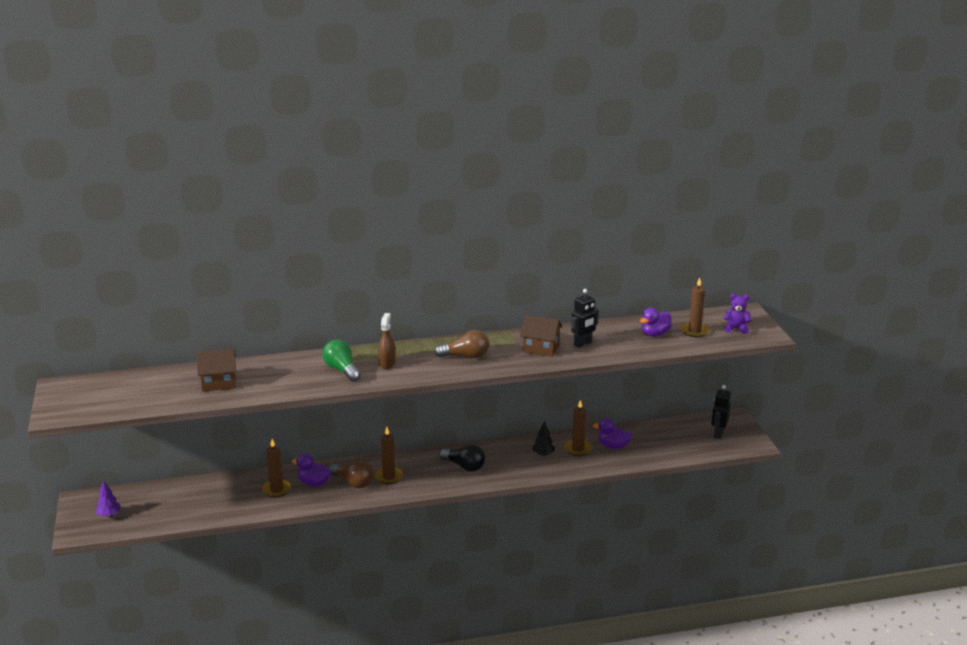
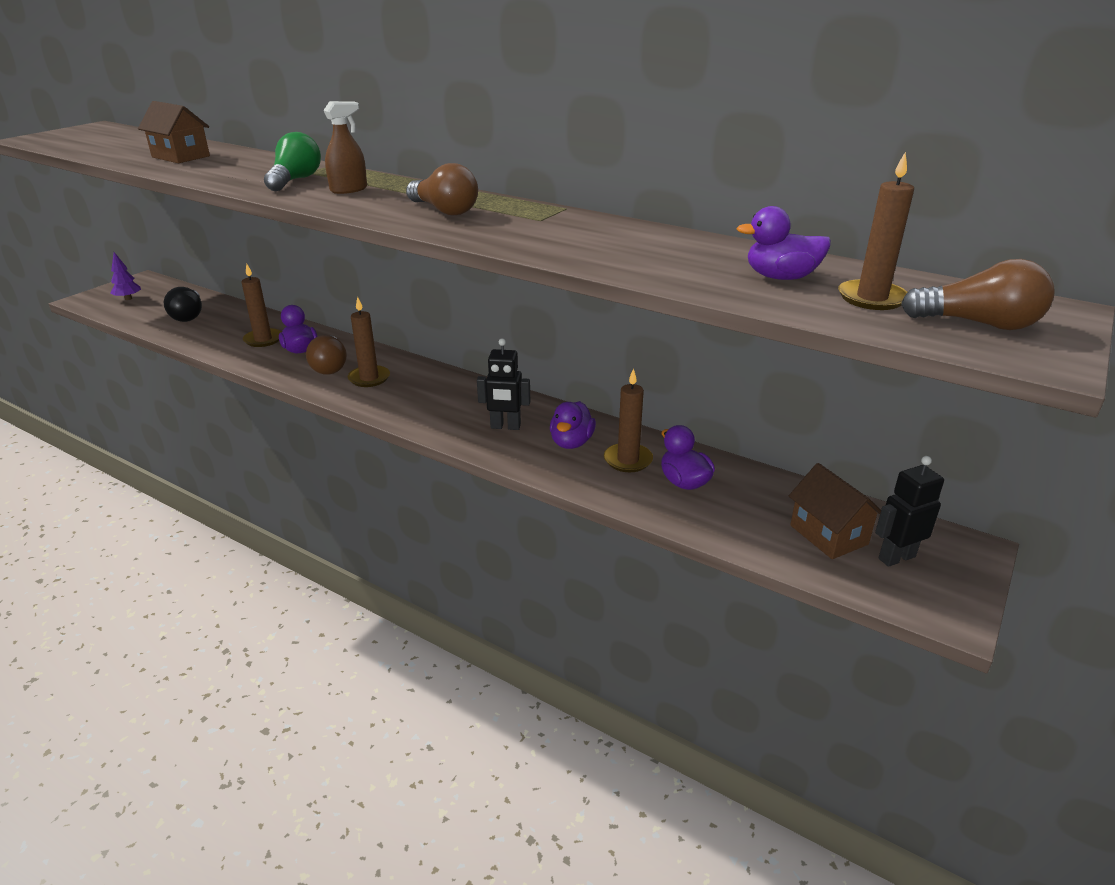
camera: 45 degrees right, 5 degrees up
(464, 466) = (459, 407): black light bulb -> black light bulb (188, 315)
(540, 348) = (556, 234): brown house -> brown house (828, 535)
(543, 454) = (571, 442): black tree -> purple duck
(583, 344) = (629, 249): black robot -> black robot (505, 427)
(736, 328) = (978, 324): purple teddy bear -> brown light bulb

